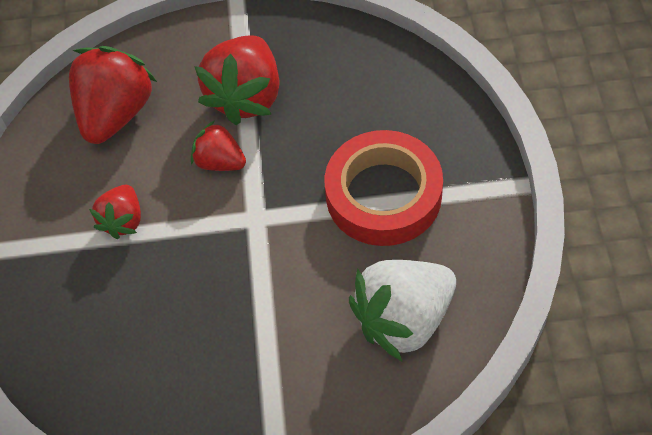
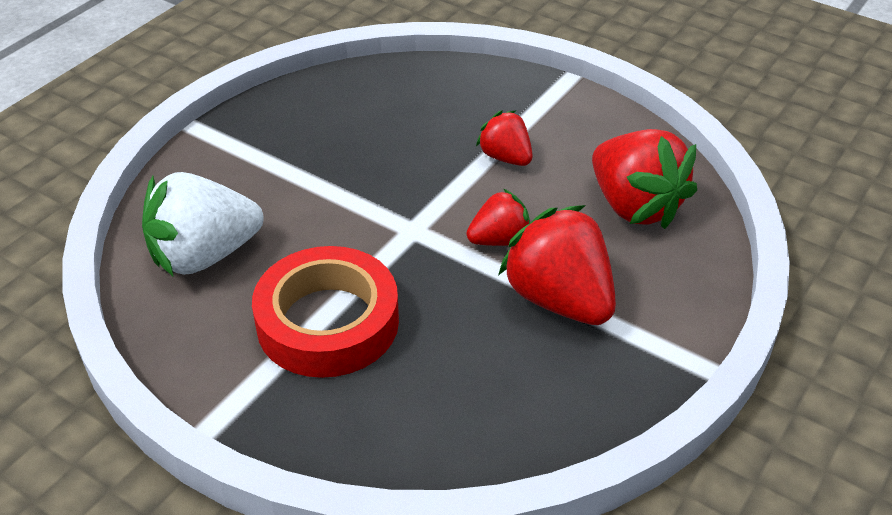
camera: 125 degrees right, 15 degrees down
(403, 319) = (204, 255): white strawberry -> white strawberry turned 120 degrees counterclockwise

